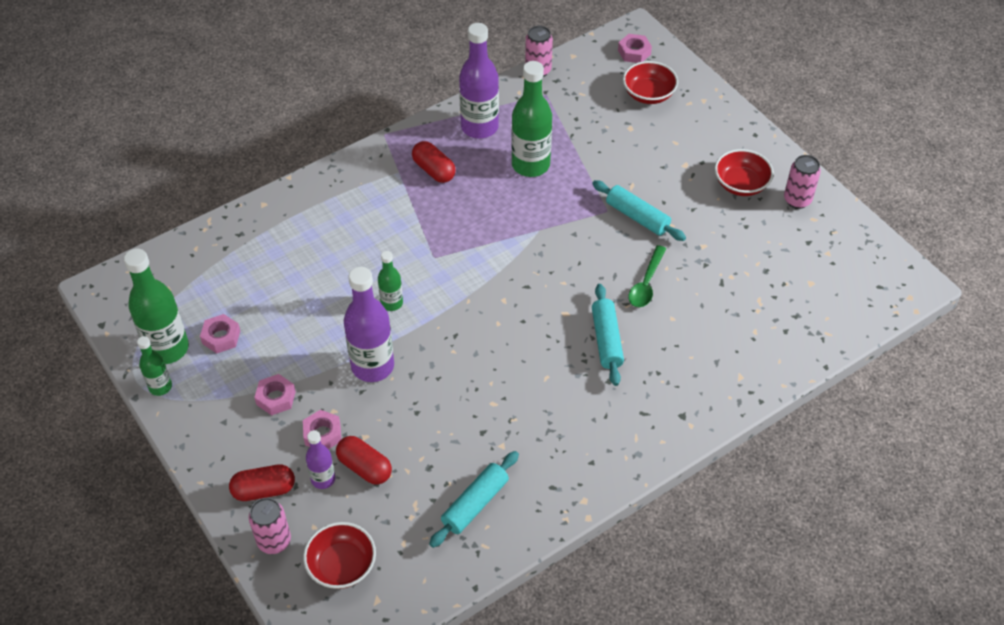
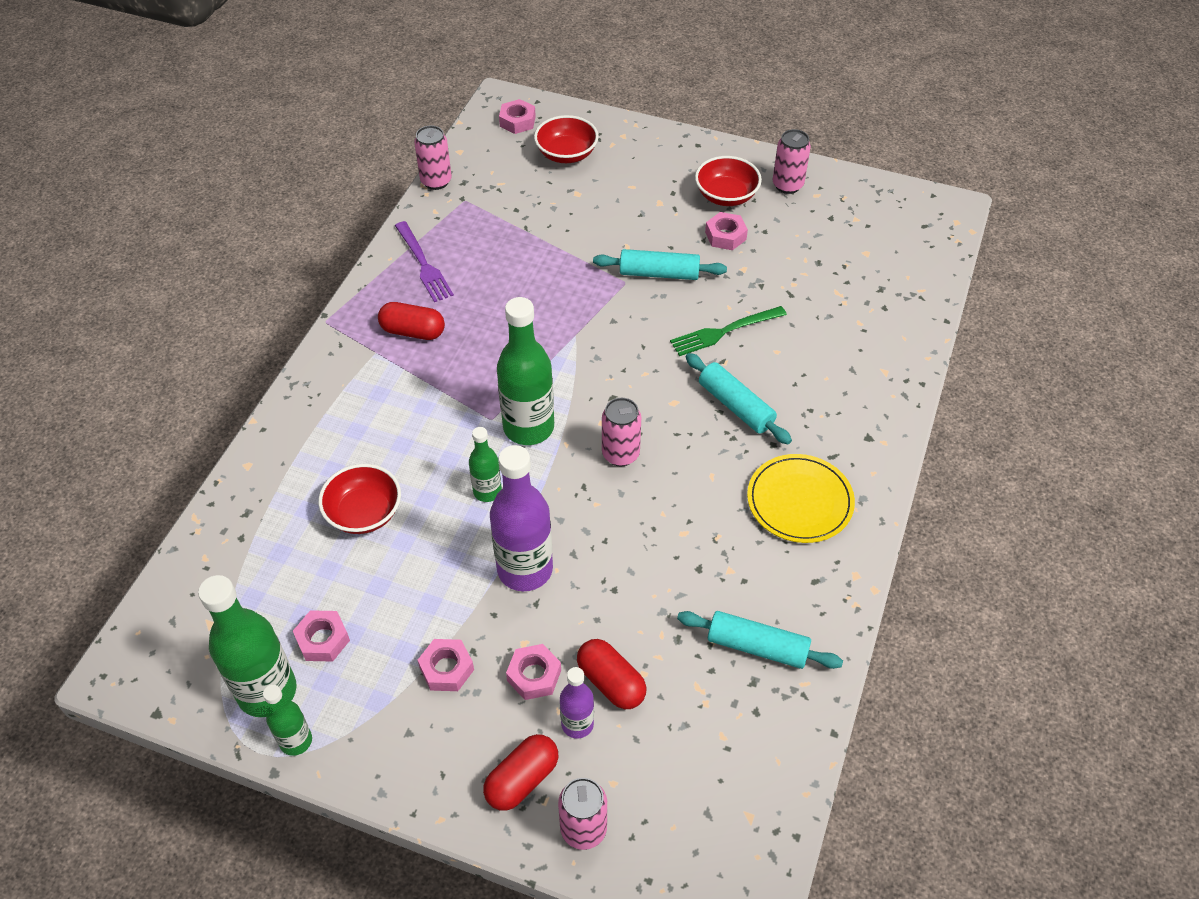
camera: 35 degrees left, 0 degrees up
(342, 566) = (680, 805): red bowl -> red bowl (364, 513)
(365, 467) = (611, 682): red capsule -> red capsule turned 45 degrees clockwise
(475, 504) = (757, 646): turquoise rolling pin -> turquoise rolling pin turned 75 degrees counterclockwise
(479, 127) = (424, 264): purple bottle -> purple fork
(498, 328) = (620, 454): none -> pink can
(530, 165) = (510, 276): green bottle -> green bottle (528, 427)
(591, 429) = (799, 501): none -> yellow plate
(646, 284) = (724, 332): green spoon -> green fork
(712, 214) = (725, 236): none -> pink nut

